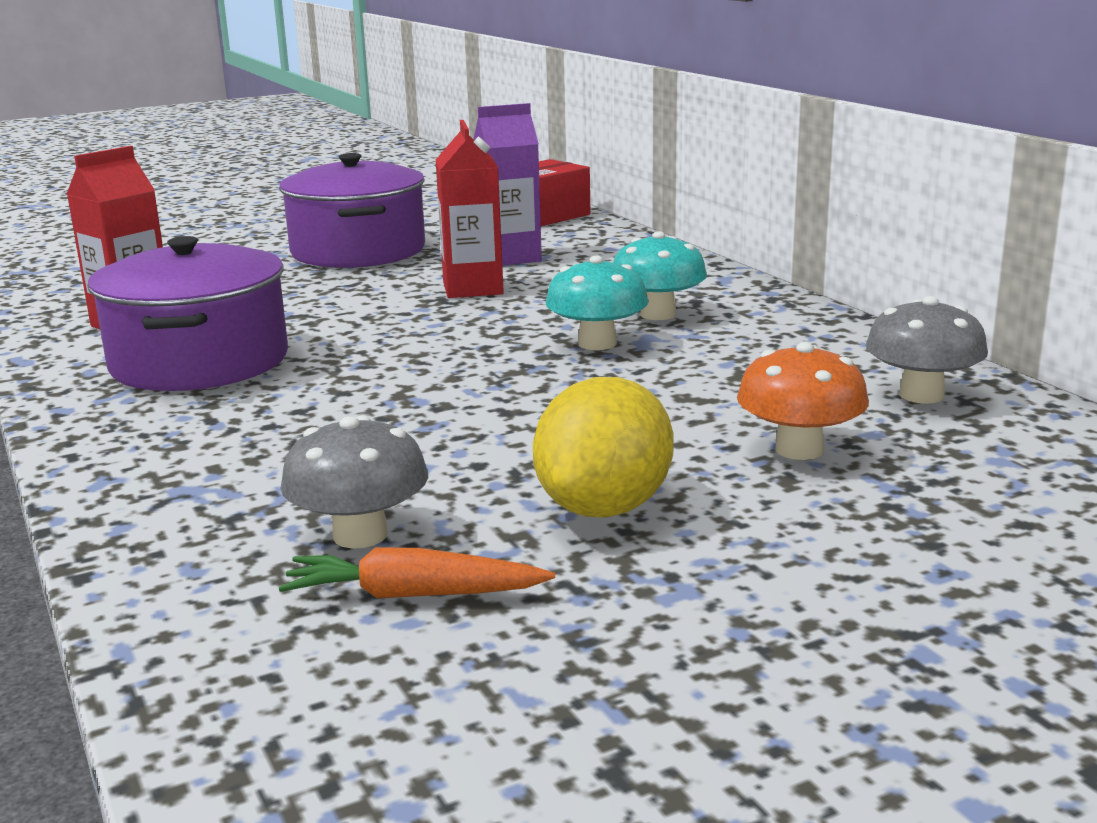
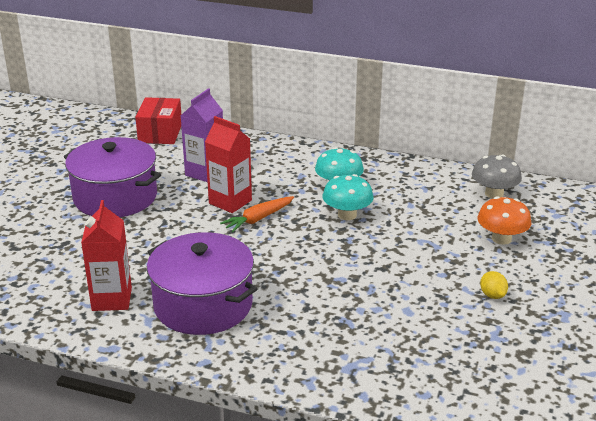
camera: 45 degrees left, 10 degrees up
(360, 535) = (446, 349): grey mushroom -> none
(412, 595) = (504, 360): orange carrot -> orange carrot (258, 219)
(604, 508) = (492, 295): yellow lemon -> yellow lemon, size x0.47

